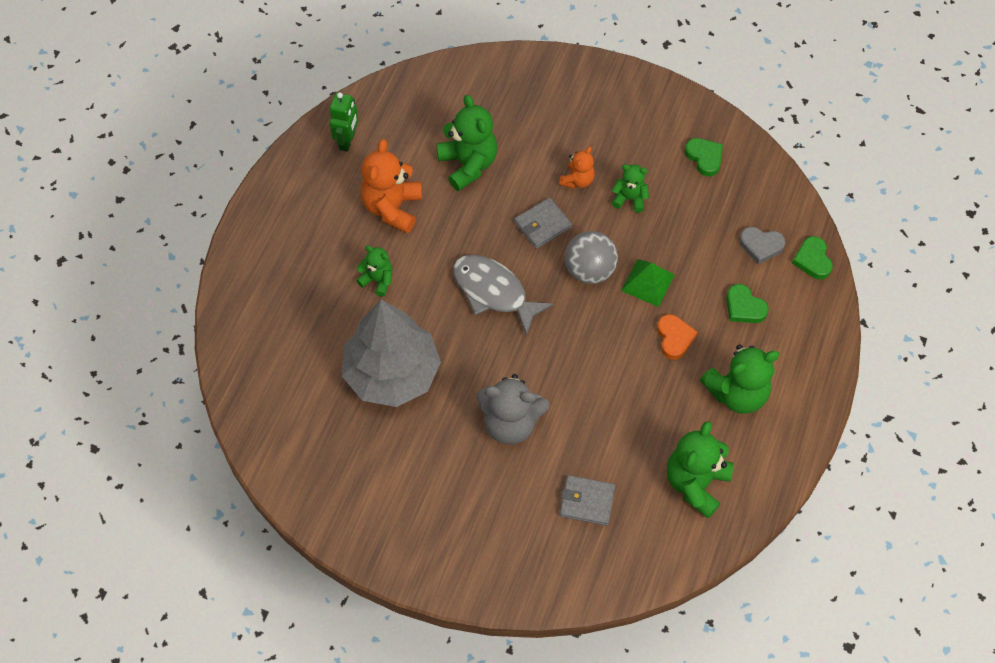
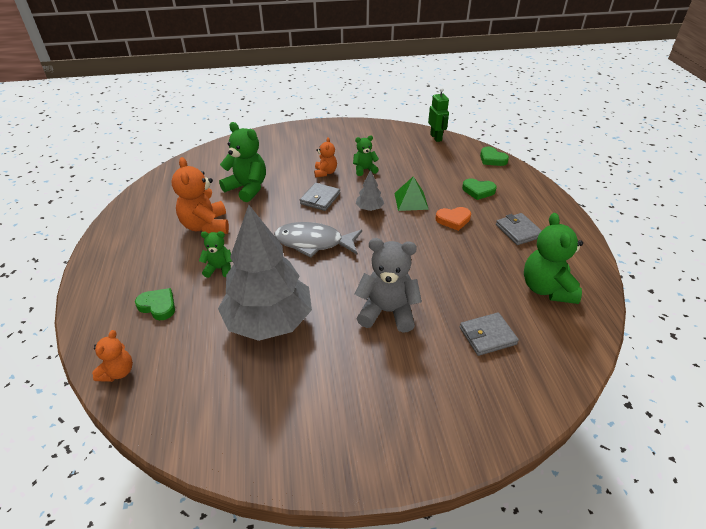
camera: 30 degrees left, 20 degrees down
(237, 361) = (118, 372): none -> orange teddy bear
(347, 141) = (150, 205): green robot -> green robot (436, 137)
(510, 423) = (387, 312): grey teddy bear -> grey teddy bear turned 150 degrees counterclockwise
(589, 270) = (369, 208): grey ball -> grey tree
(674, 338) = (453, 220): orange heart -> orange heart turned 120 degrees clockwise
(704, 158) = (391, 141): green heart -> green heart (158, 306)
(737, 393) = (518, 231): green teddy bear -> grey wallet
(761, 246) = (458, 163): grey heart -> none

